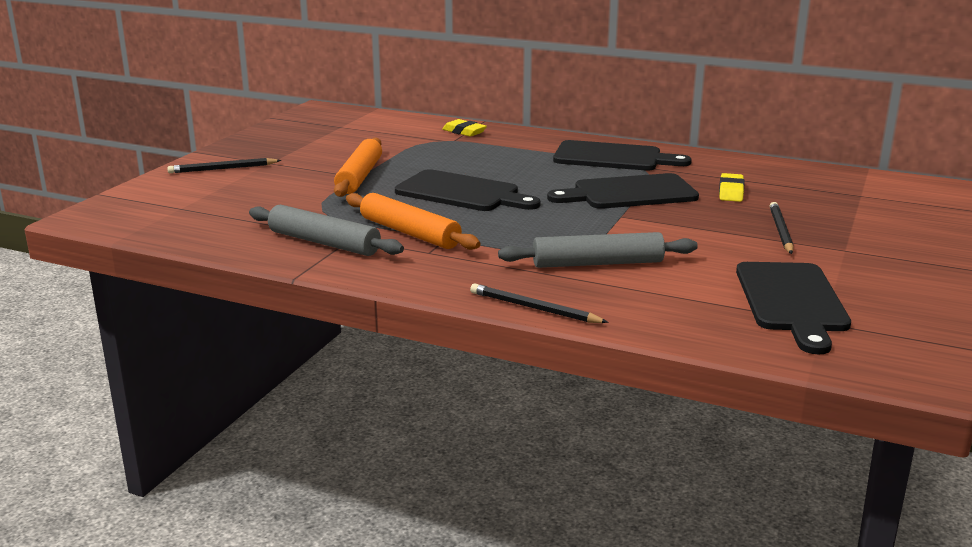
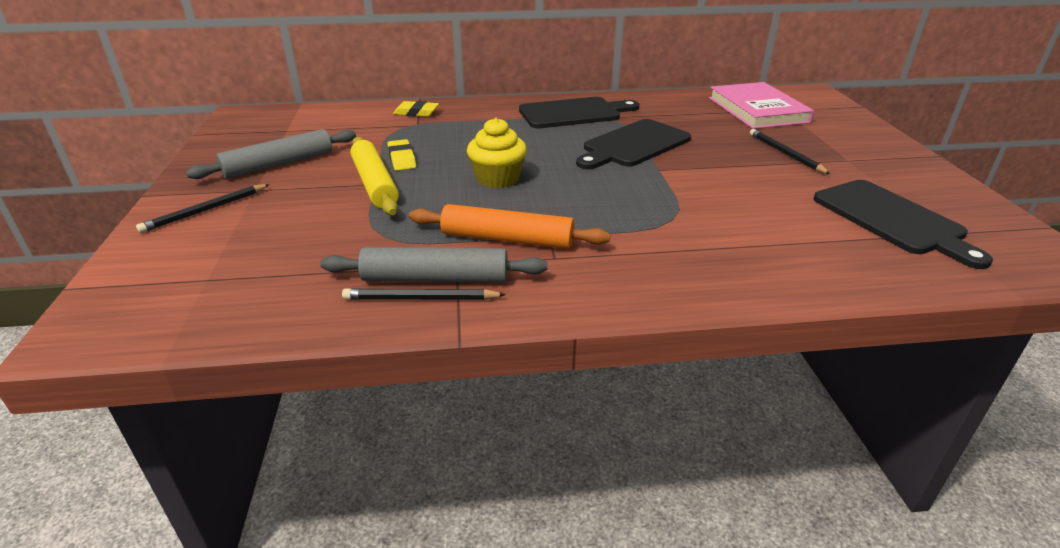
camera: 30 degrees left, 10 degrees up
(359, 176) = (374, 184): orange rolling pin -> yellow rolling pin
(462, 193) = (497, 179): black cutting board -> yellow cupcake
(534, 308) = (734, 296): black pencil -> black pencil (420, 299)
(597, 263) = (711, 225): grey rolling pin -> grey rolling pin (279, 164)
(731, 192) = (702, 126): yellow eraser -> yellow eraser (402, 159)
(825, 190) = (757, 110): none -> pink book

